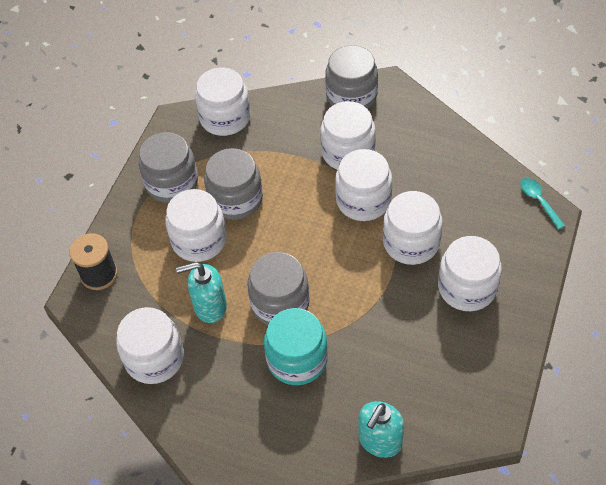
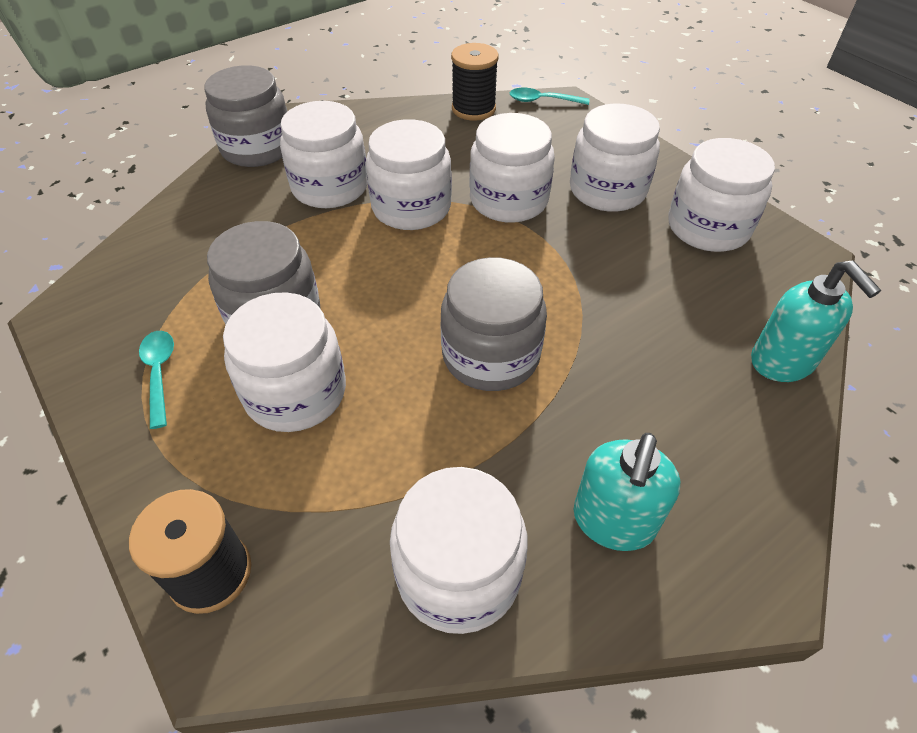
camera: 60 degrees left, 5 degrees down
(172, 183) = (159, 373): grey jar -> turquoise spoon
(209, 306) = (425, 440): turquoise soap dispenser -> turquoise soap dispenser (613, 521)
(225, 118) = (133, 262): white jar -> white jar (708, 227)
(297, 359) = (597, 383): turquoise jar -> none
(491, 170) = (473, 109): none -> black spool

